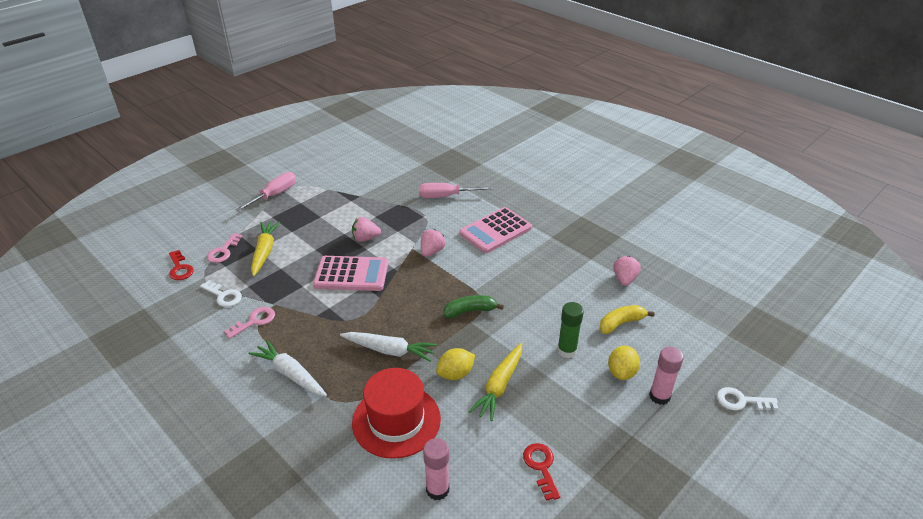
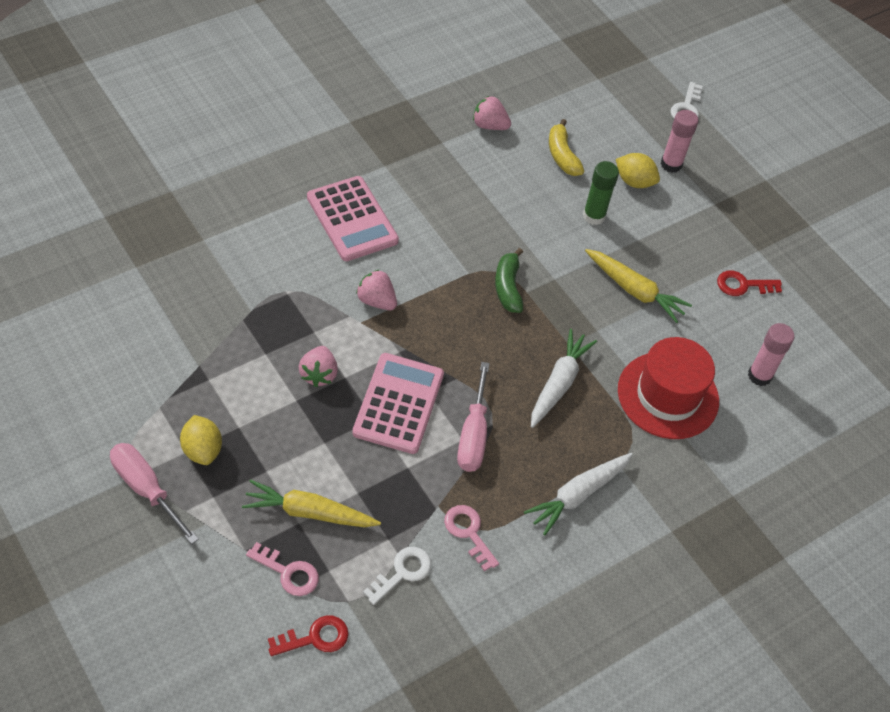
camera: 85 degrees left, 15 degrees up
(445, 196) = (245, 255): pink screwdriver -> pink screwdriver (473, 435)
(455, 374) = (609, 326): yellow lemon -> yellow lemon (202, 450)

